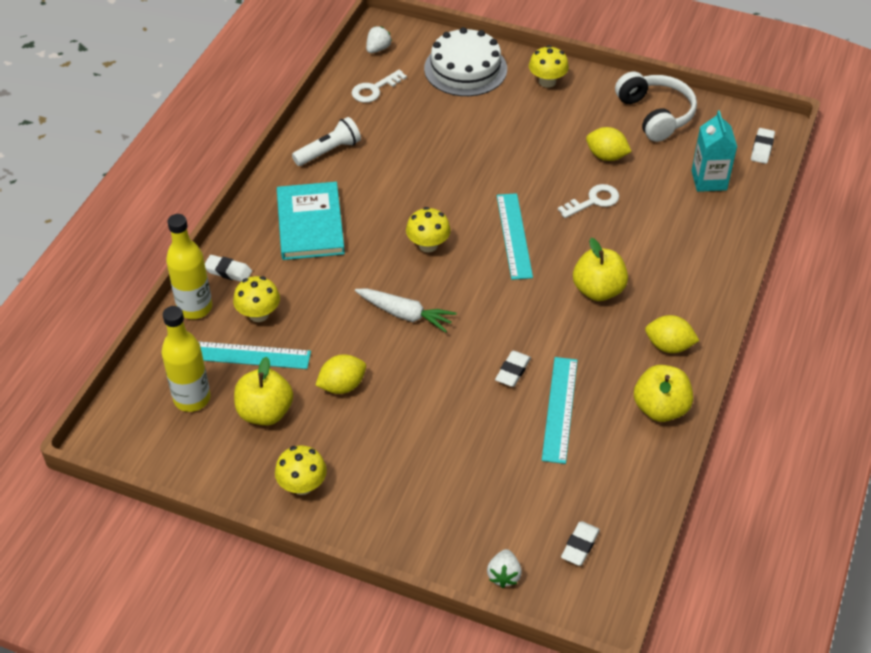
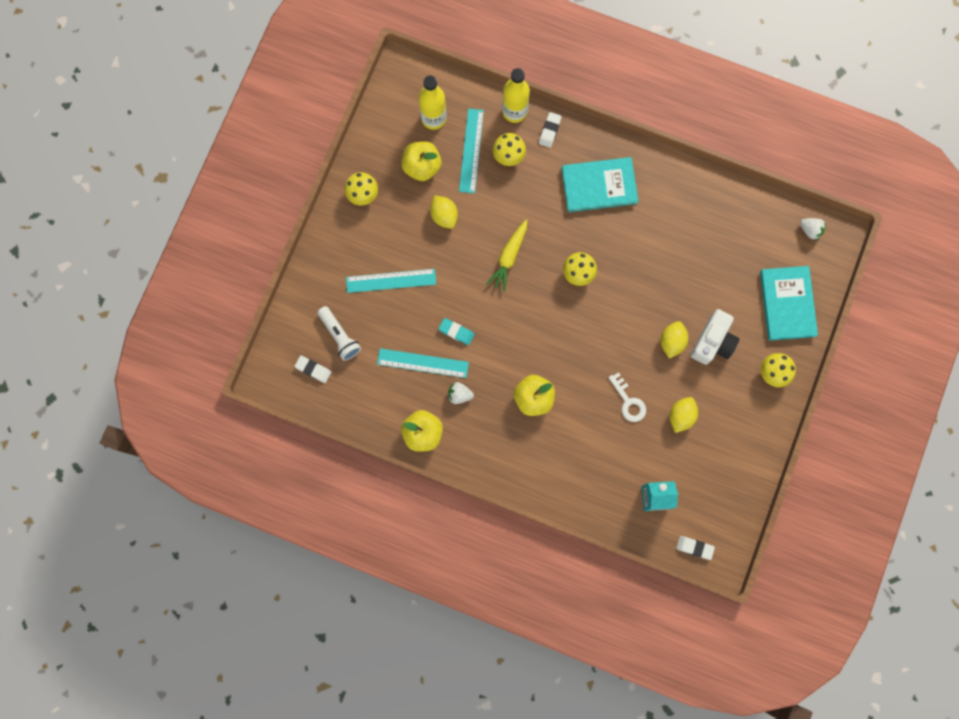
camera: 90 degrees right, 30 degrees up
(329, 151) = (680, 195): white flashlight -> white flashlight (339, 336)
(374, 89) = (757, 229): white key -> none
(405, 314) = (509, 257): white carrot -> yellow carrot
(465, 69) = (787, 304): white cake -> turquoise book
(504, 575) = (293, 320): white strawberry -> white strawberry (459, 395)
(513, 128) = (713, 342): none -> white camera
(513, 371) = (456, 332): white eraser -> turquoise eraser
(514, 235) = (589, 338): turquoise ruler -> turquoise ruler (391, 281)
(655, 115) = (734, 462): white headphones -> none
(669, 346) = (479, 445): yellow lemon -> yellow lemon (672, 341)

